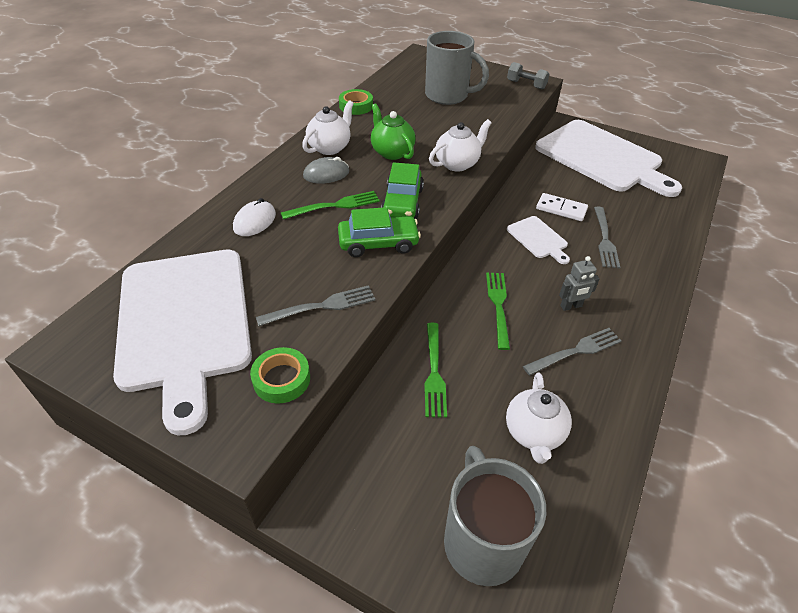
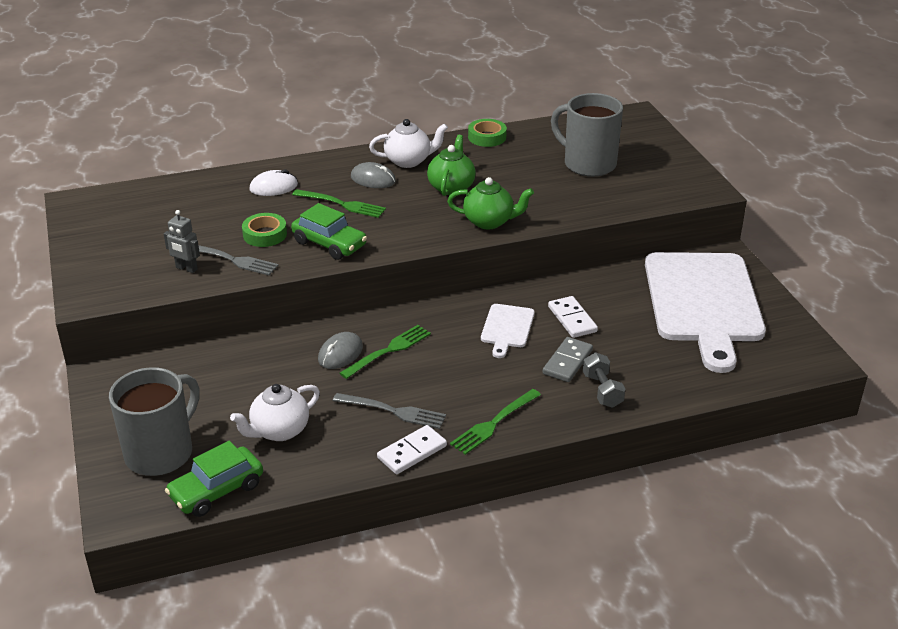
camera: 45 degrees right, 10 degrees down
(184, 323) = (147, 225): white cutting board -> none
(281, 379) = (151, 283): green tape -> green tape (265, 234)
(402, 202) = (393, 227): green car -> green car (217, 490)
(434, 372) = (275, 359): green fork -> green fork (494, 423)
(448, 96) = (588, 164): grey mug -> grey mug turned 150 degrees clockwise
(457, 164) = (489, 222): white teapot -> green teapot
(472, 332) = (340, 353): none -> grey mouse
(526, 85) = (690, 188): grey dumbbell -> grey dumbbell (602, 390)
(571, 306) = (444, 385): grey robot -> grey robot (186, 268)
(605, 239) = (567, 362): grey fork -> grey domino
(636, 374) = (412, 452): none -> white domino

